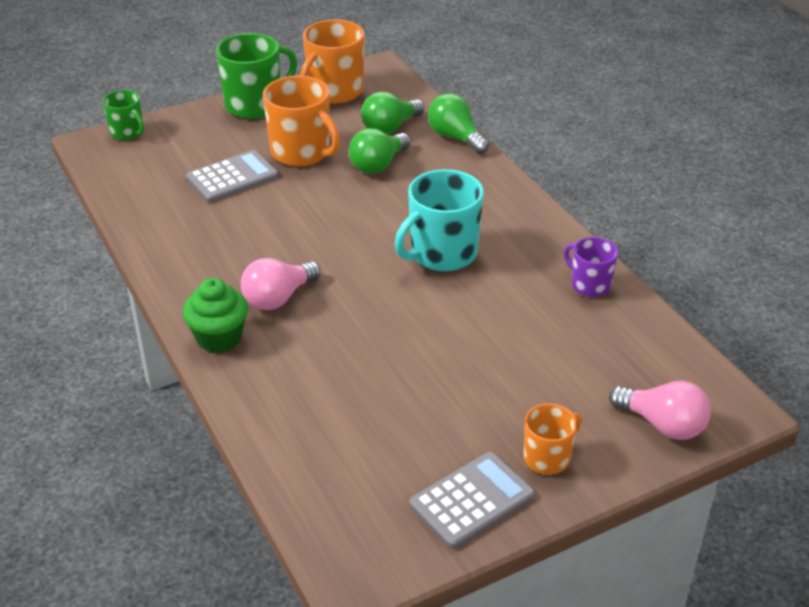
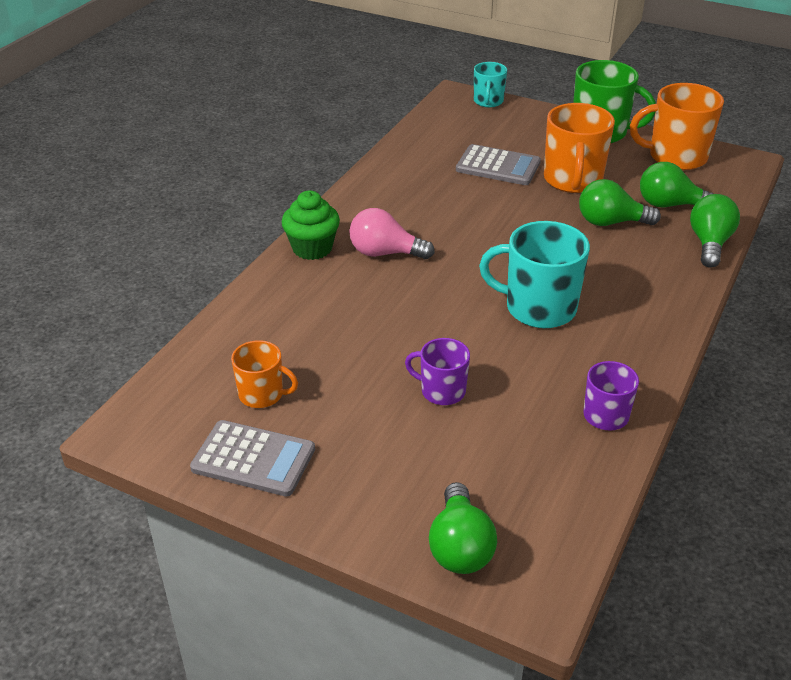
camera: 55 degrees right, 0 degrees up
(127, 132) = (488, 101): green mug -> turquoise mug
(489, 352) = (442, 391): none -> purple mug
(548, 458) = (343, 484): orange mug -> orange mug (262, 394)
(662, 425) = (460, 547): pink light bulb -> green light bulb

